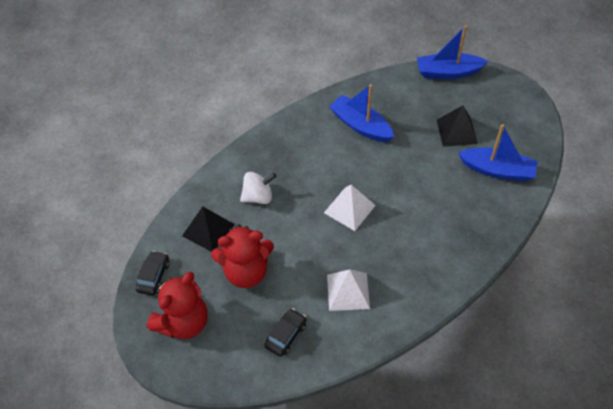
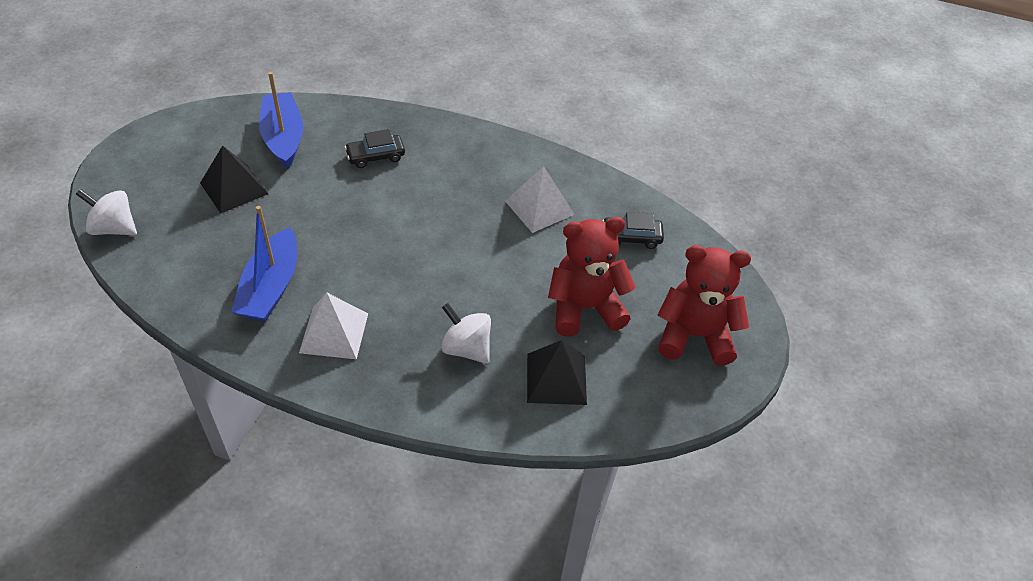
camera: 125 degrees left, 5 degrees down
(153, 276) = (665, 402): black car -> black car (375, 156)
(246, 272) = (585, 308): red teddy bear -> red teddy bear turned 60 degrees counterclockwise
(349, 209) = (425, 247): white pyramid -> white pyramid (334, 332)
(448, 72) = (114, 228): blue boat -> white spinning top

